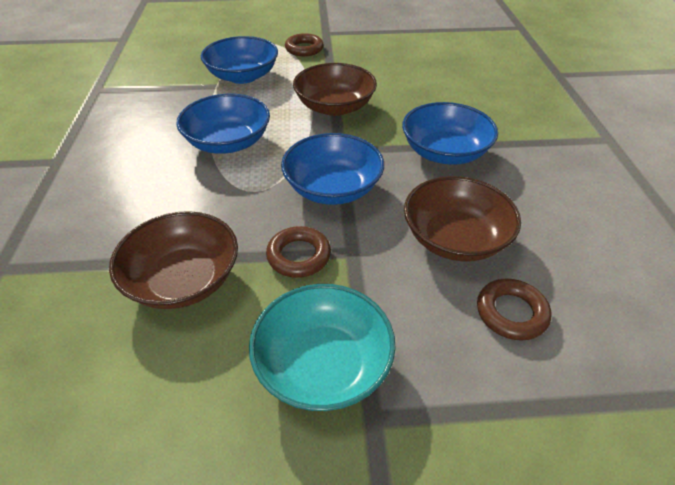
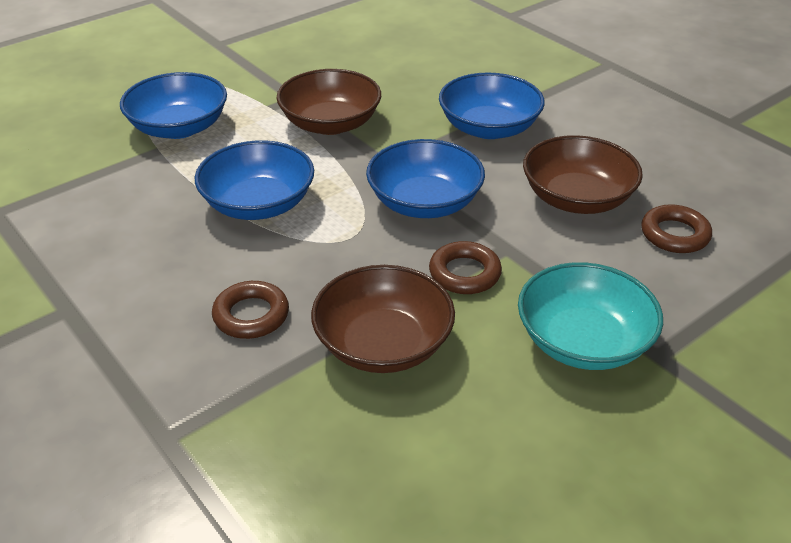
camera: 35 degrees left, 5 degrees down
(304, 49) = (215, 71): brown ring -> brown ring (251, 315)

